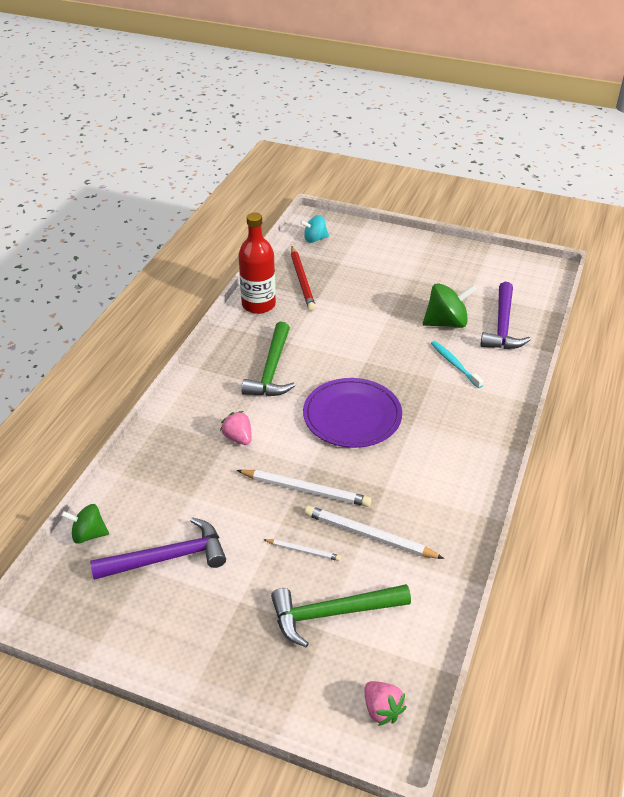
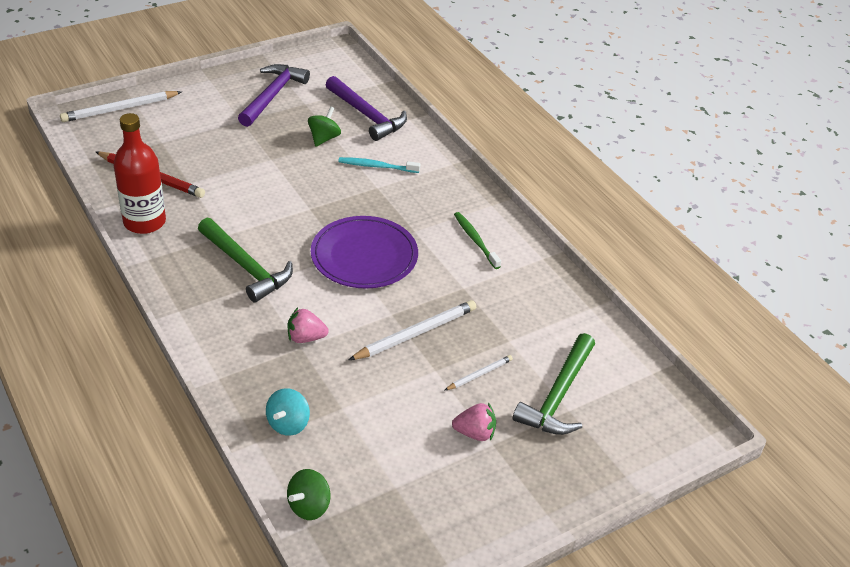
camera: 55 degrees left, 0 degrees up
(168, 557) = (397, 464): purple hammer -> purple hammer (272, 95)
(315, 239) = (103, 134): turquoise spinning top -> turquoise spinning top (288, 424)
(369, 535) = (503, 328): white pencil -> white pencil (120, 109)
(382, 709) = (667, 422): pink strawberry -> pink strawberry (475, 433)
(446, 323) = (324, 138): green spinning top -> green spinning top, size x0.63
(446, 462) = (475, 240): none -> green toothbrush

